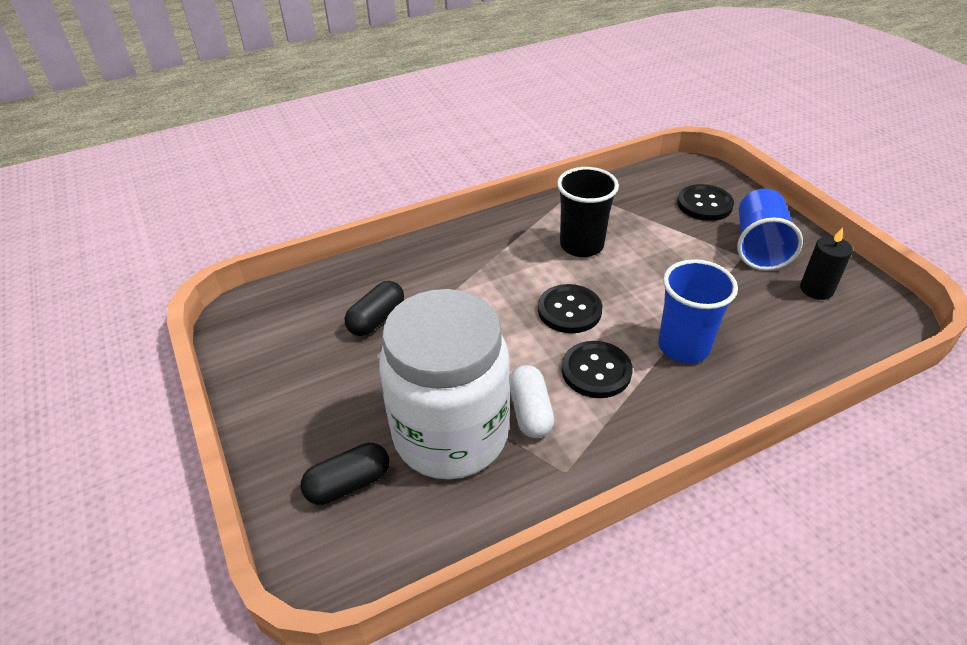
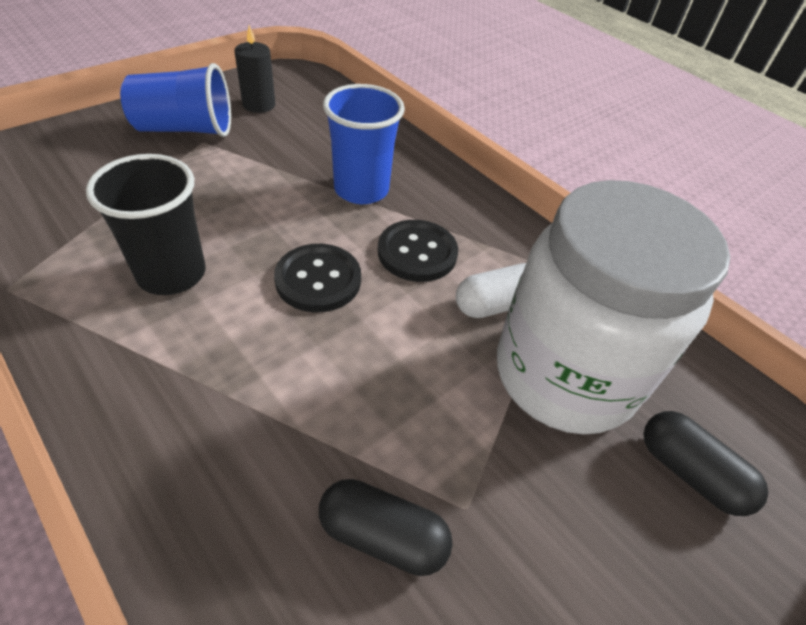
camera: 110 degrees left, 5 degrees up
(704, 204) = (87, 160): black button -> none

